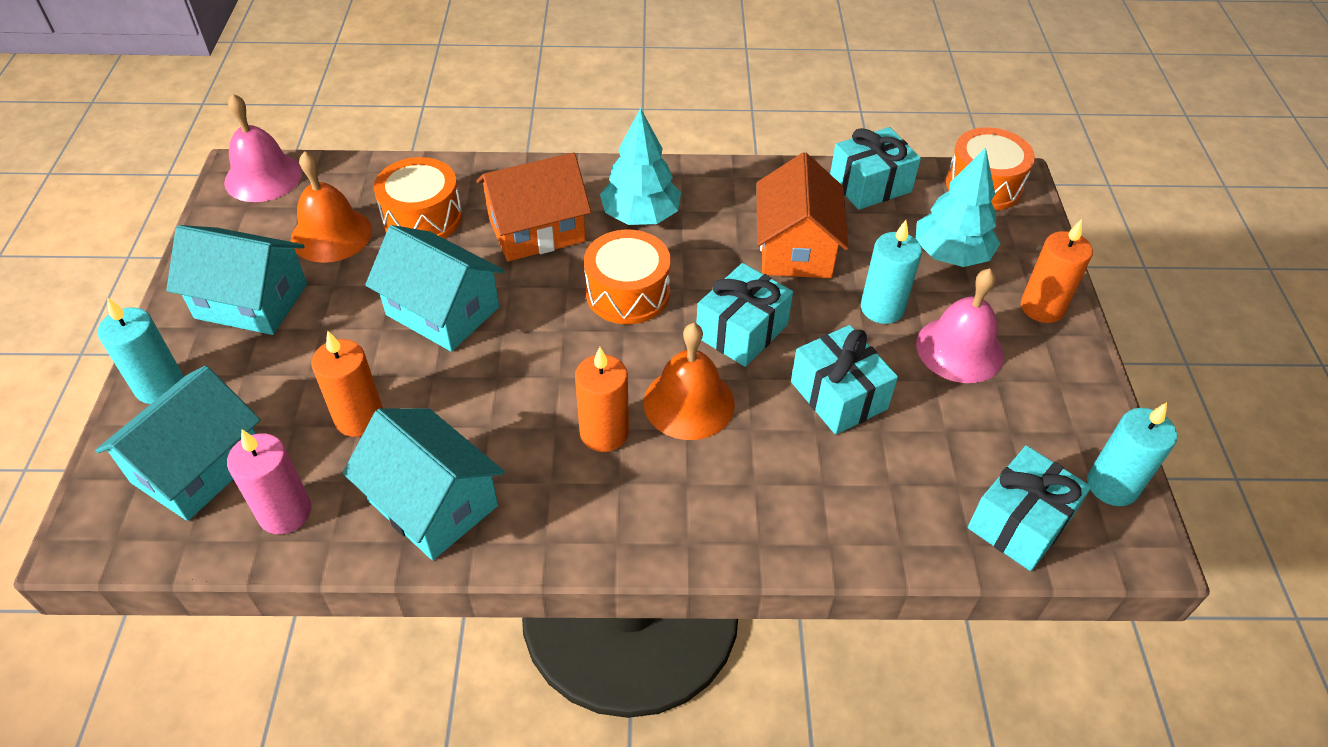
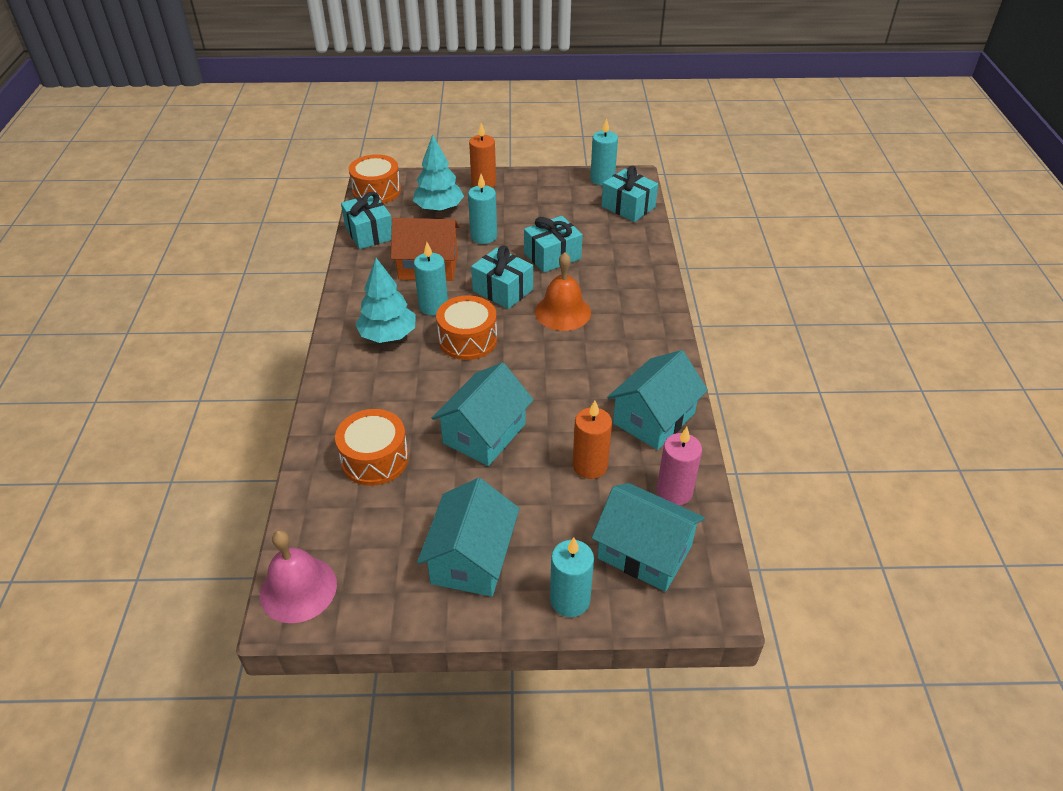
camera: 90 degrees left, 5 degrees down
(331, 234) = (390, 518): orange bell -> none
(536, 230) = (398, 389): orange house -> none
(604, 433) = (589, 346): orange candle -> none
(701, 256) = (433, 306): none -> turquoise candle
(959, 349) = (515, 213): pink bell -> none

